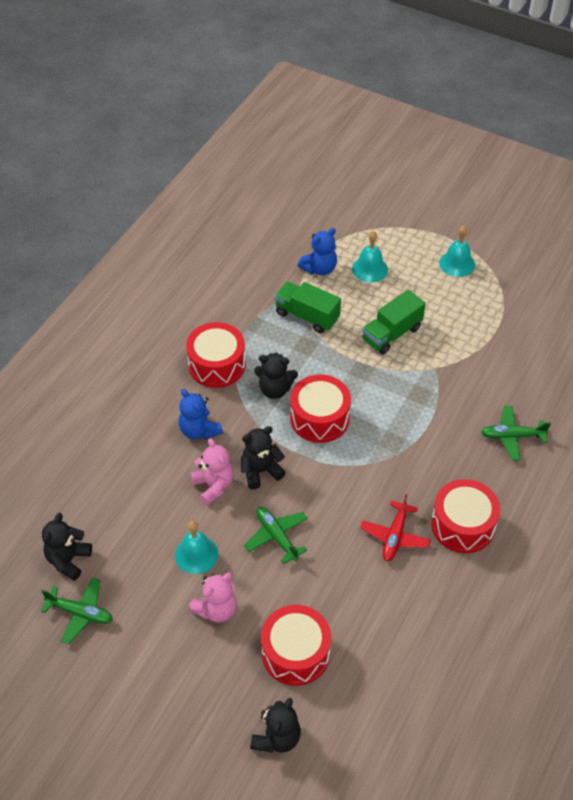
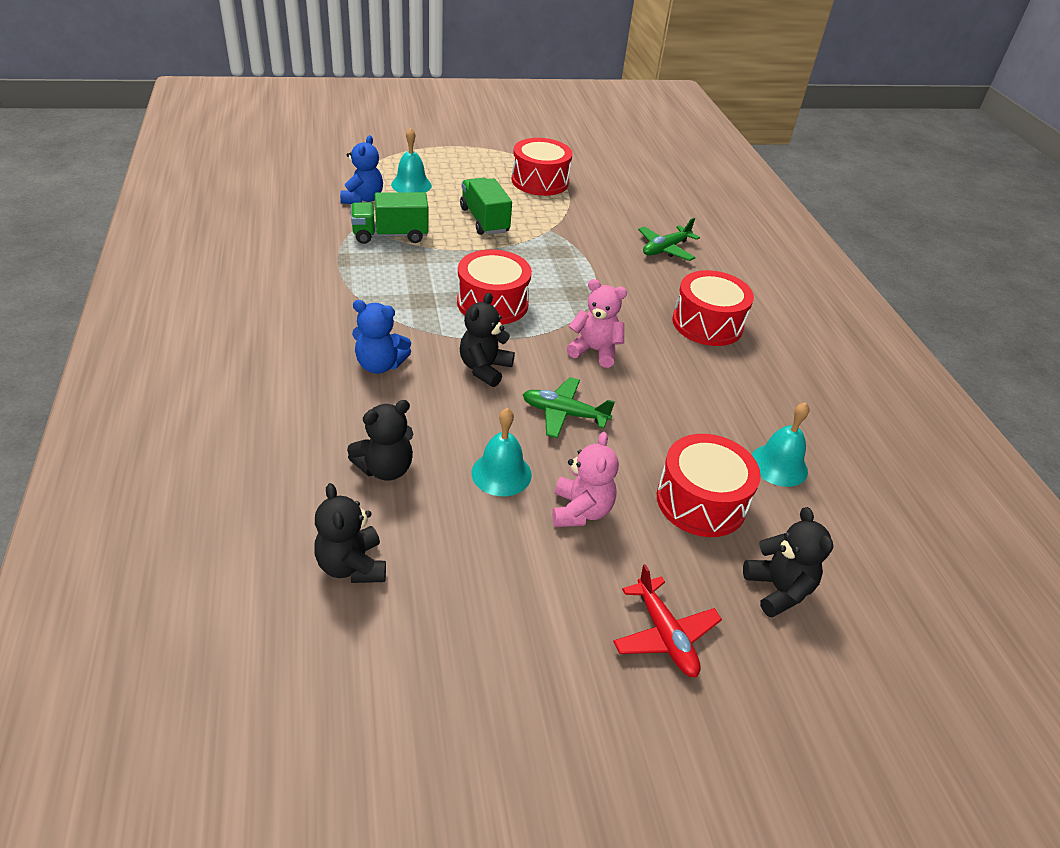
camera: 45 degrees left, 10 degrees down
(80, 613) = (429, 613): green plane -> none
(213, 486) = (450, 404): pink teddy bear -> pink teddy bear (594, 351)
(217, 365) = (338, 304): red drum -> red drum (540, 181)
(275, 389) = (423, 299): black teddy bear -> black teddy bear (385, 468)
(392, 334) = (484, 220): green truck -> green truck turned 150 degrees clockwise
(395, 536) = (666, 359): red plane -> red plane (664, 635)
(457, 263) = (483, 159): turquoise bell -> turquoise bell (779, 465)

